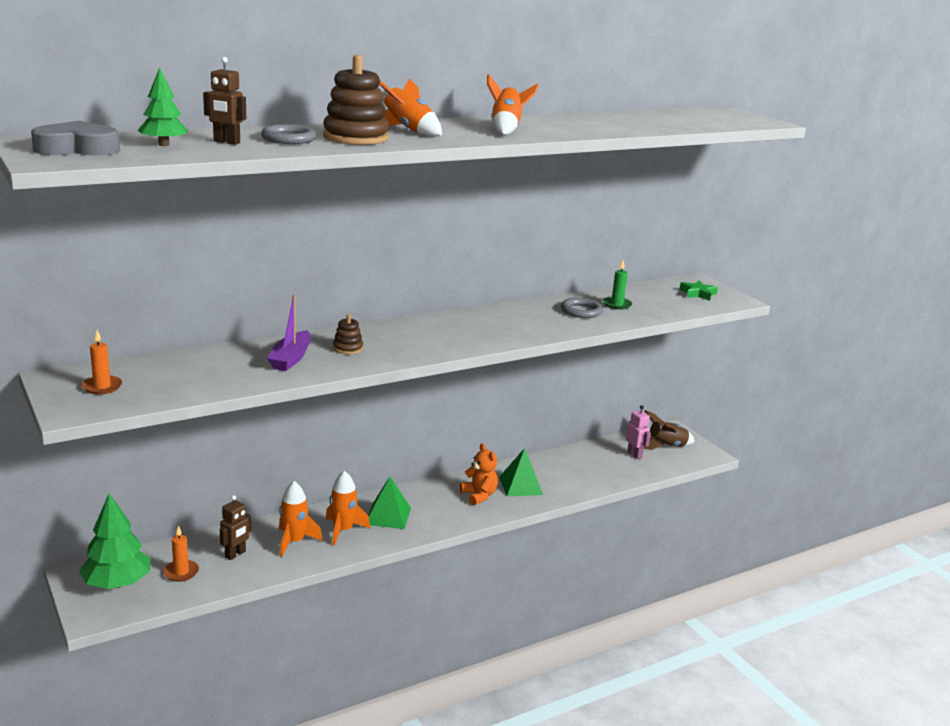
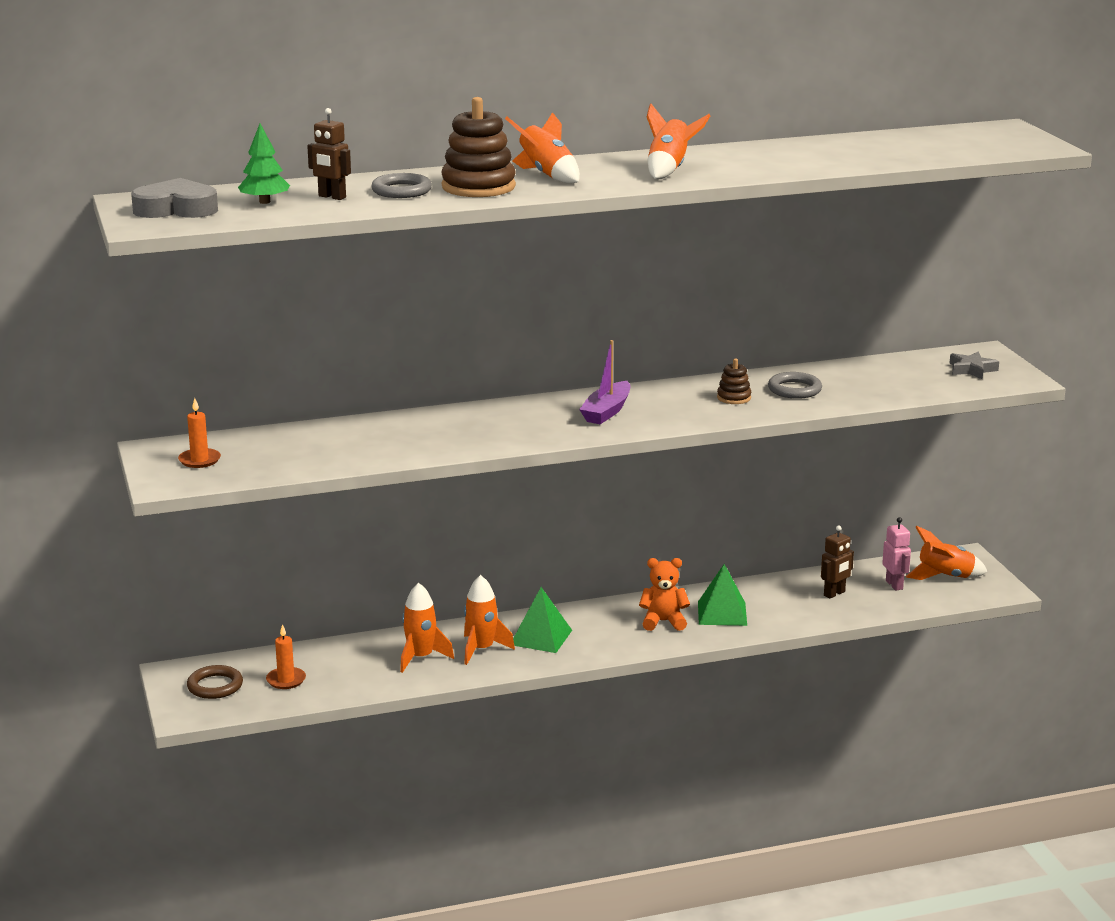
camera: 15 degrees right, 0 degrees up
(117, 583) = (215, 686): green tree -> brown ring
(235, 554) = (350, 666): brown robot -> brown robot (834, 594)
(291, 359) = (410, 437): purple boat -> purple boat (607, 411)
(348, 348) = (480, 427): brown stacking toy -> brown stacking toy (734, 398)
(479, 495) = (663, 622): orange teddy bear -> orange teddy bear turned 75 degrees counterclockwise
(617, 304) = (848, 382): green candle -> none
(666, 446) = (945, 577): brown rocket -> orange rocket
(698, 294) = (972, 369): green star -> grey star

